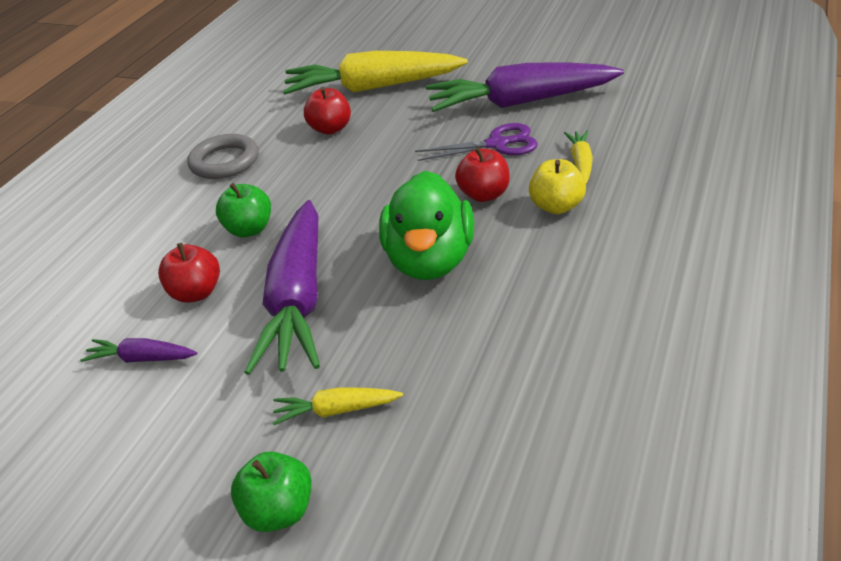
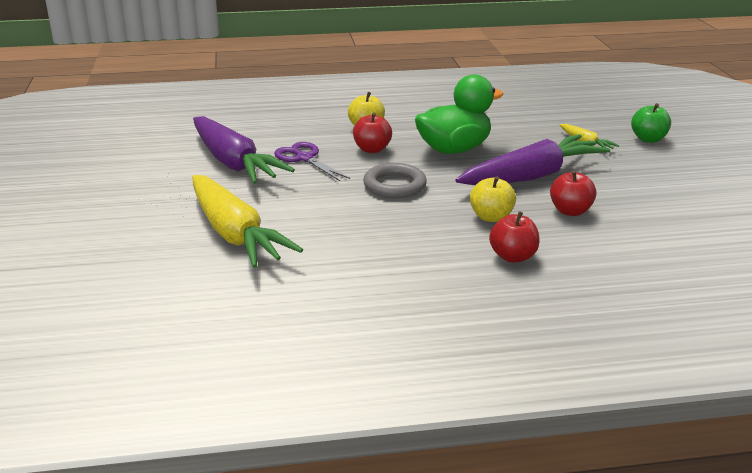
camera: 125 degrees left, 10 degrees down
(142, 358) = (638, 206): purple carrot -> none
(224, 162) = (419, 266): grey ring -> grey ring (394, 185)
(249, 229) = (491, 217): green apple -> yellow apple
(330, 129) = (325, 231): red apple -> red apple (513, 257)
(581, 163) = (311, 129): yellow carrot -> none

